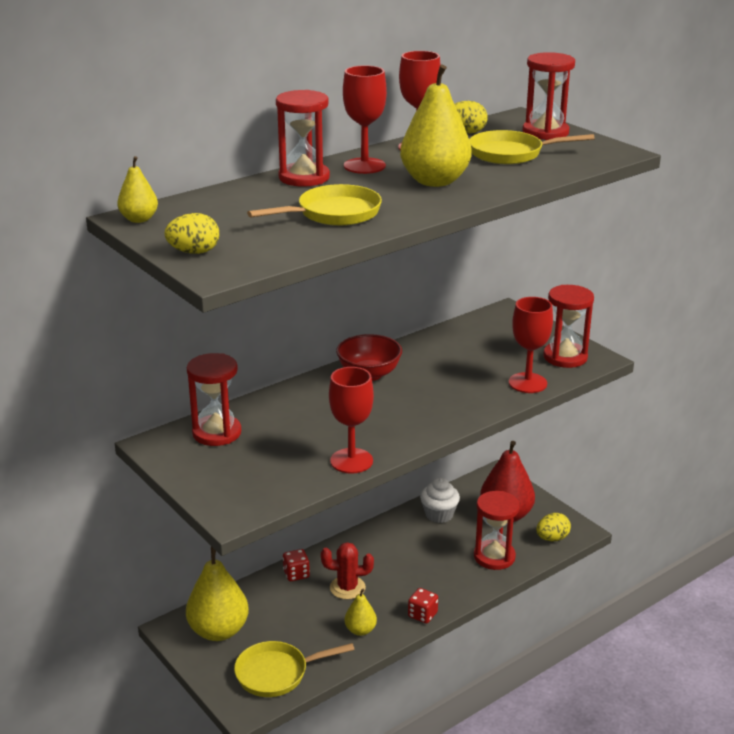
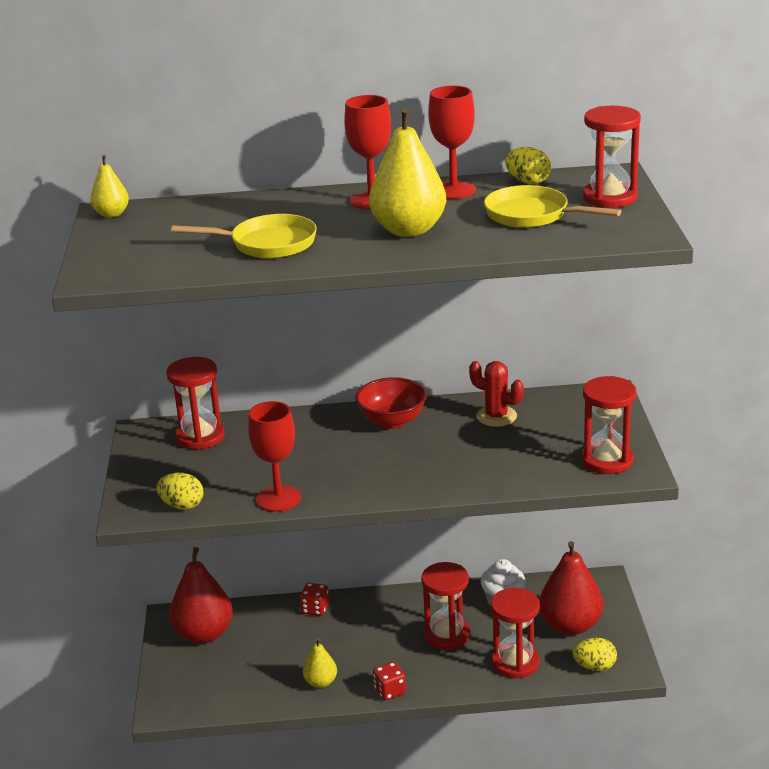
camera: 35 degrees right, 0 degrees up
(194, 252) = (105, 255): yellow egg -> yellow egg (182, 506)
(219, 631) = (204, 634): yellow pear -> red pear
(276, 673) = (215, 691): yellow pan -> none
(304, 177) = (301, 201): red hourglass -> red hourglass (447, 635)
(347, 588) = (347, 639): red cactus -> red cactus (496, 416)
(527, 383) = (533, 475): red goblet -> none

